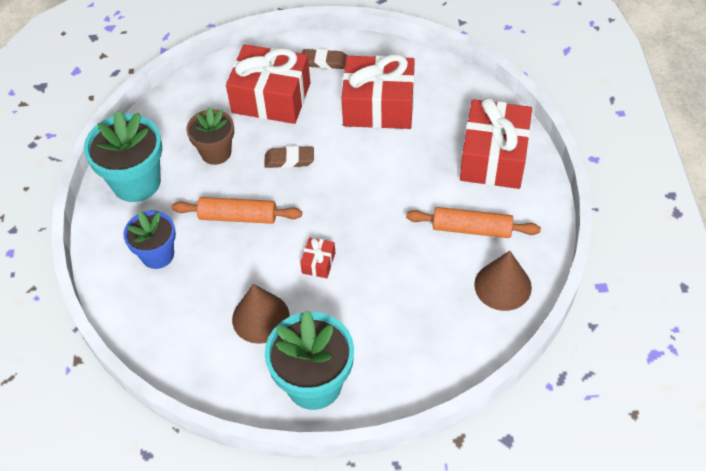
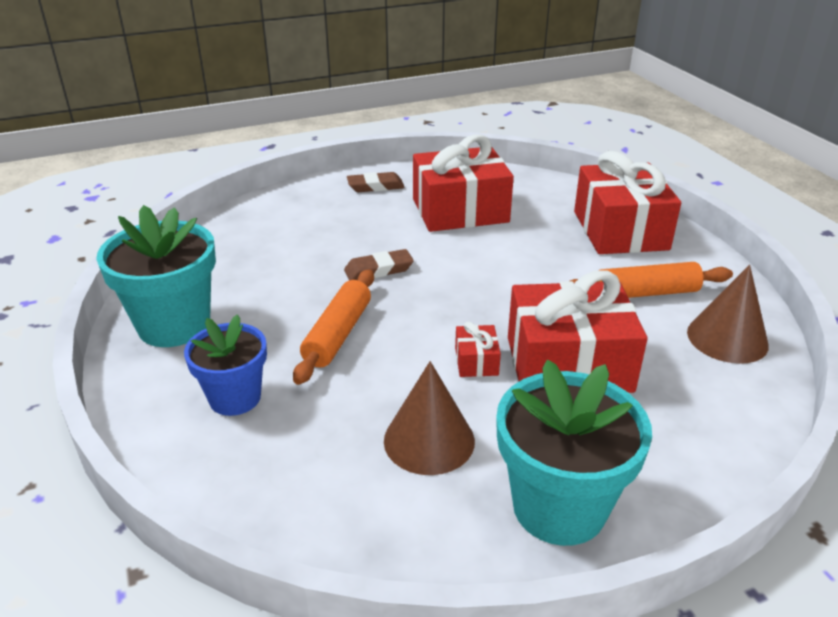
camera: 20 degrees left, 20 degrees down
(216, 152) = (277, 278): brown flower pot -> none
(238, 216) = (337, 334): orange rolling pin -> orange rolling pin turned 60 degrees counterclockwise
(271, 98) = (326, 222): red gift -> red gift (568, 364)

